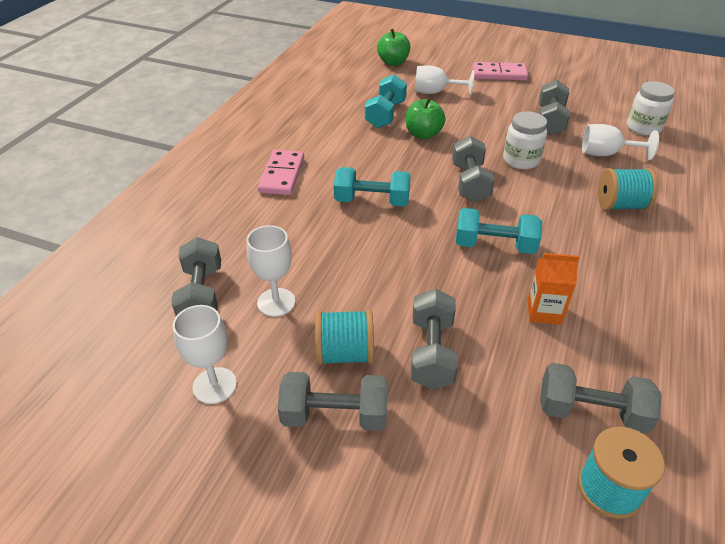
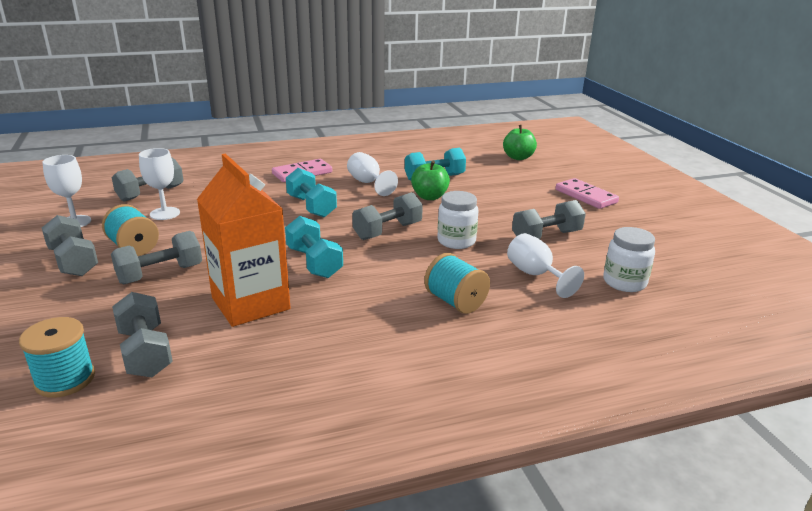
camera: 50 degrees right, 15 degrees down
(435, 92) = (502, 183): white goblet -> white goblet (368, 183)
(544, 312) = (250, 303): orange carton -> orange carton, size x2.03

